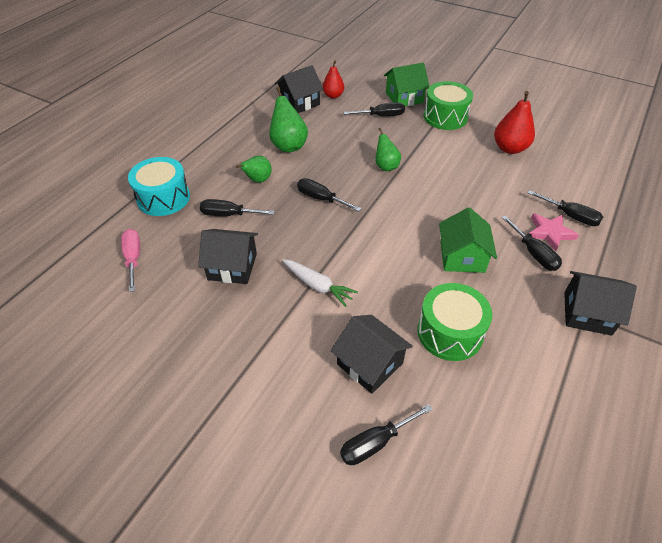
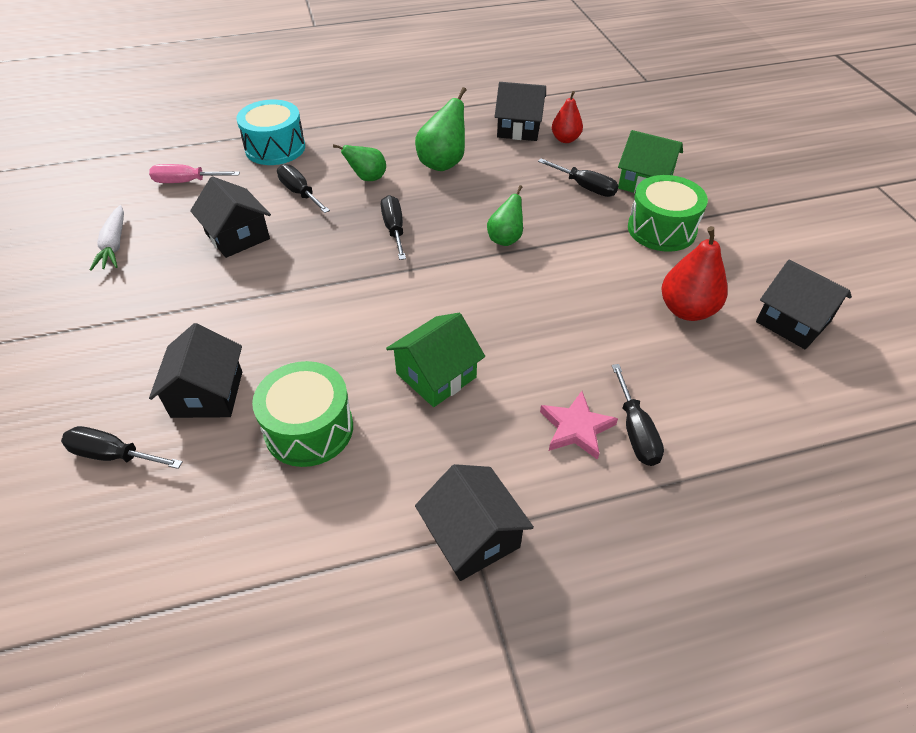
camera: 45 degrees right, 0 degrees up
(133, 258) = (186, 182): pink screwdriver -> pink screwdriver turned 120 degrees counterclockwise
(318, 286) = (271, 300): white carrot -> white carrot (114, 245)
(533, 253) = (518, 432): black screwdriver -> none
(550, 127) = (792, 321): none -> black house

